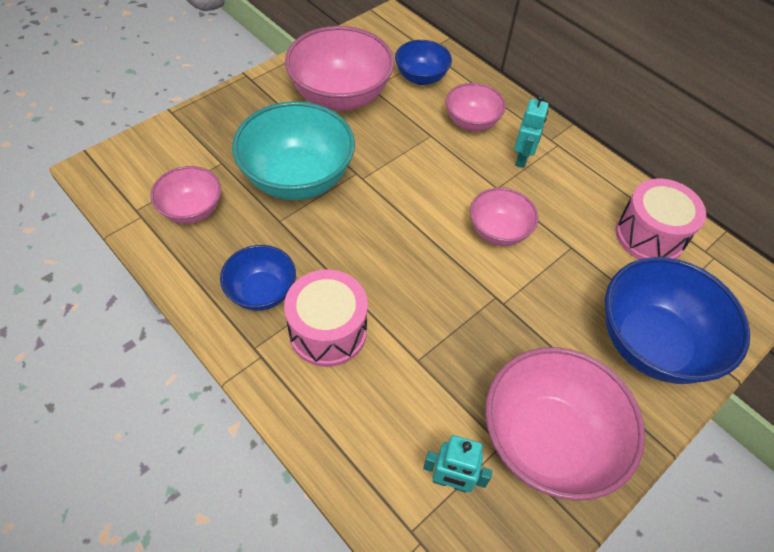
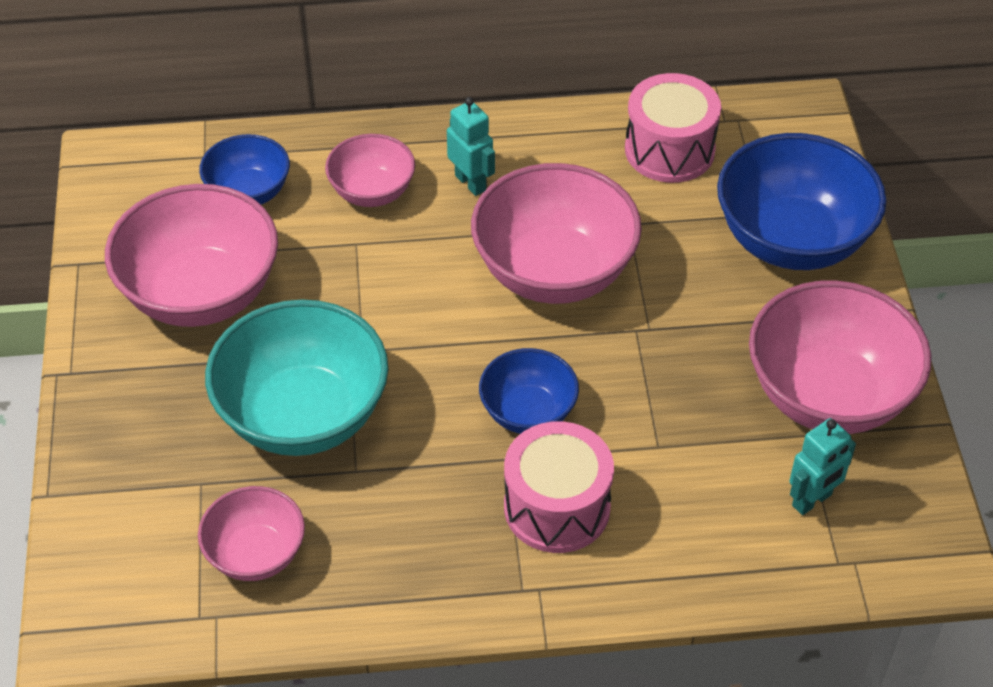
camera: 50 degrees left, 5 degrees down
(262, 292) = (450, 543): blue bowl -> blue bowl (528, 412)
(498, 231) = (554, 272): pink bowl -> pink bowl, size x1.80

